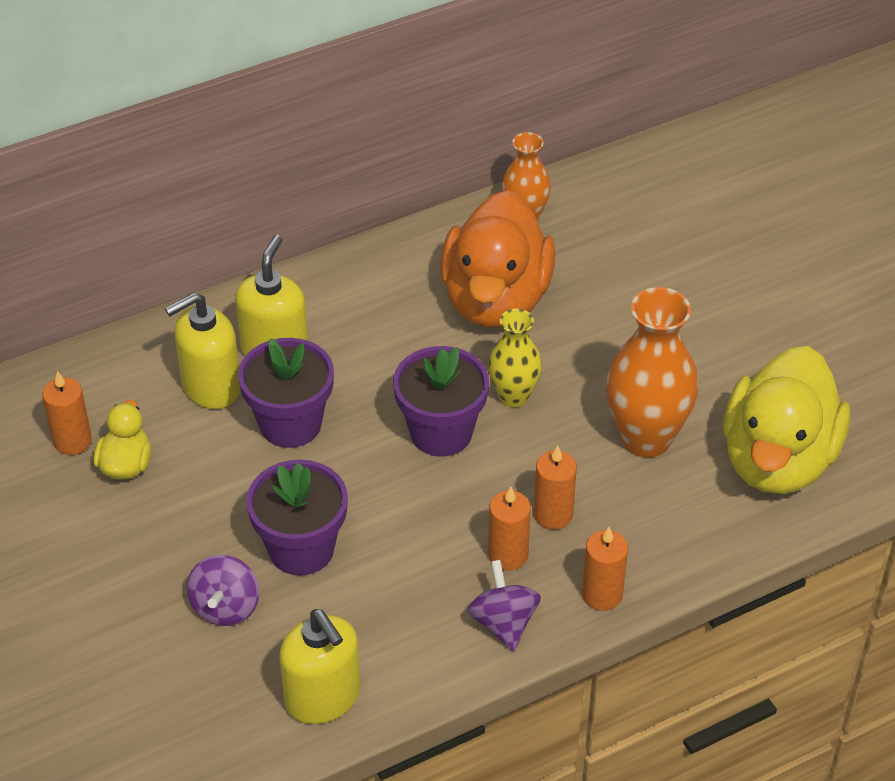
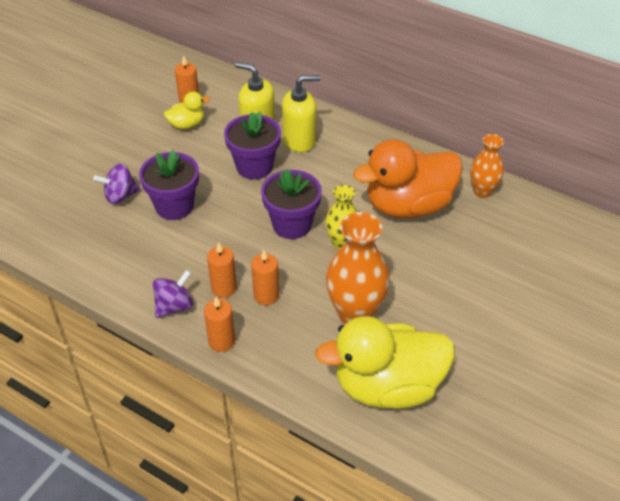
camera: 60 degrees right, 0 degrees up
(323, 697) = (83, 255): yellow soap dispenser -> none

